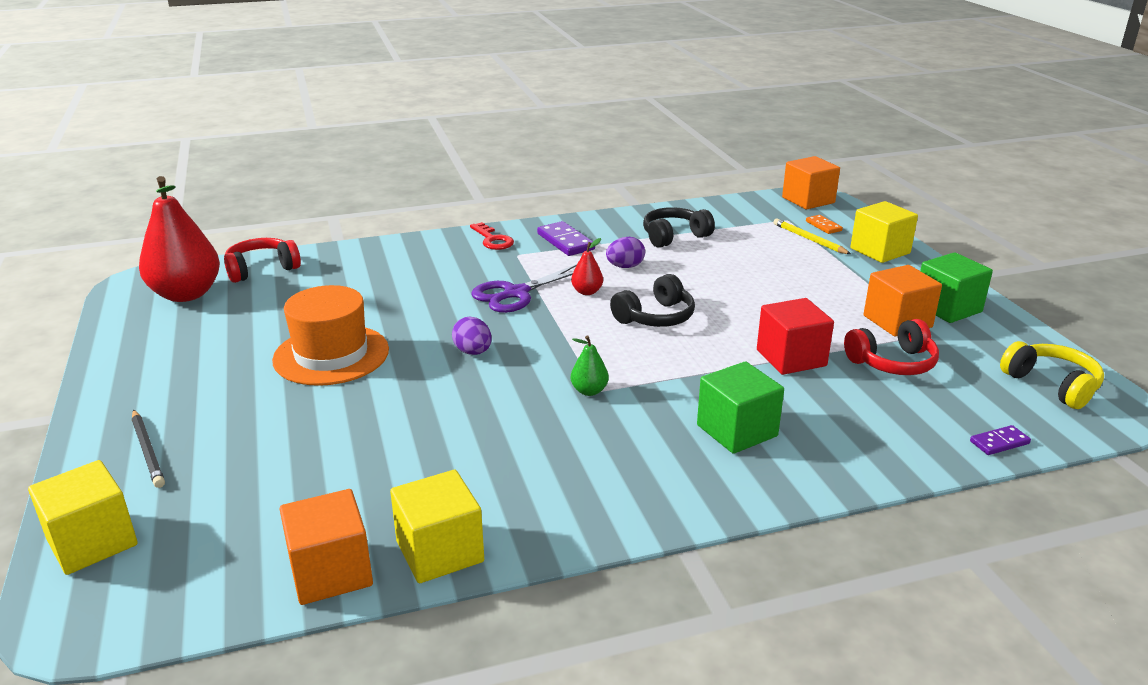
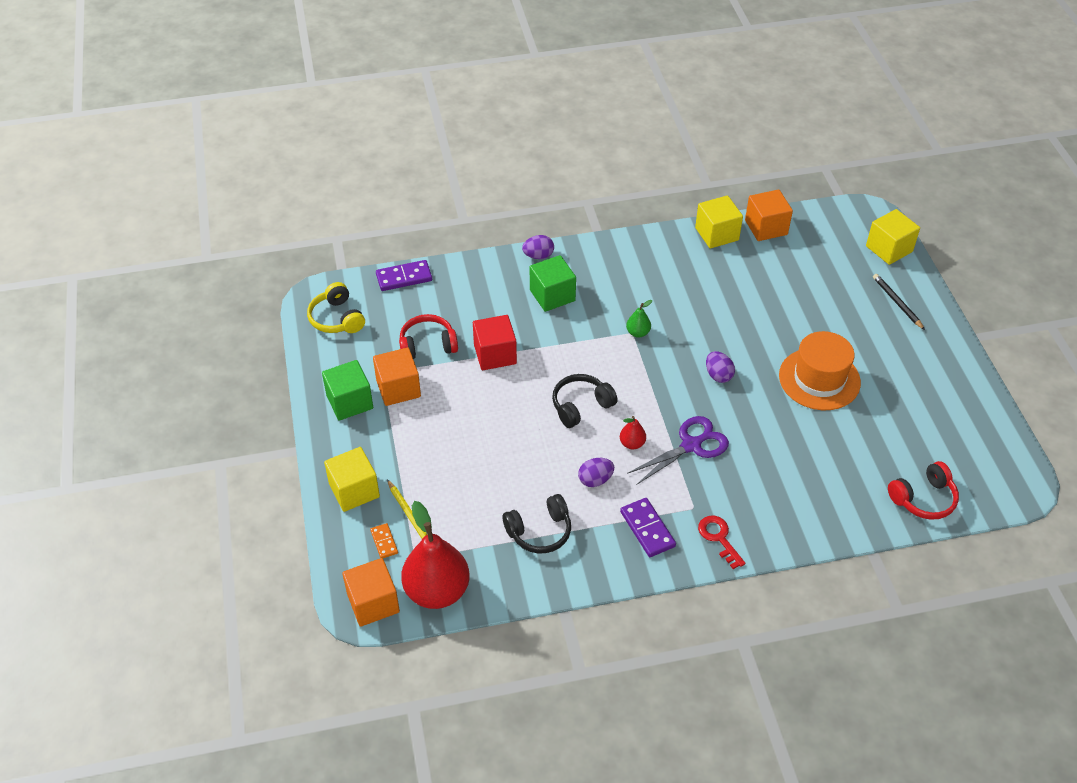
camera: 175 degrees left, 20 degrees up
(186, 294) = (969, 463): red pear -> red pear (437, 591)
(786, 490) = (538, 256): none -> purple egg
(999, 442) = (404, 277): purple domino -> purple domino, size x1.70

